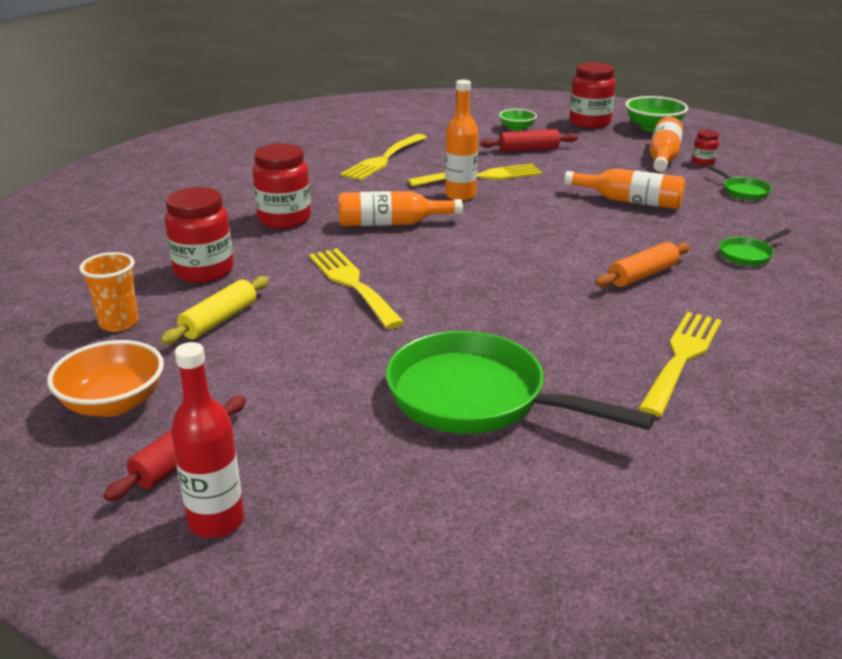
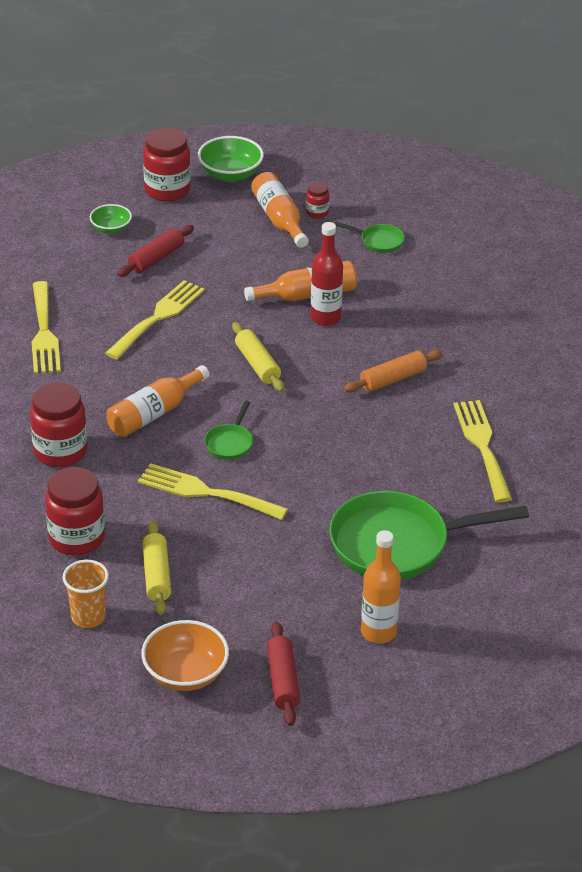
camera: 40 degrees left, 10 degrees up
(216, 521) = (354, 702): red bottle -> red bottle (325, 318)
(460, 195) = (169, 351): orange bottle -> orange bottle (378, 632)
(523, 225) = (257, 364): none -> yellow rolling pin
(642, 275) = (393, 379): orange rolling pin -> orange rolling pin turned 45 degrees clockwise
(747, 255) = (442, 321): green pan -> green pan (230, 443)

